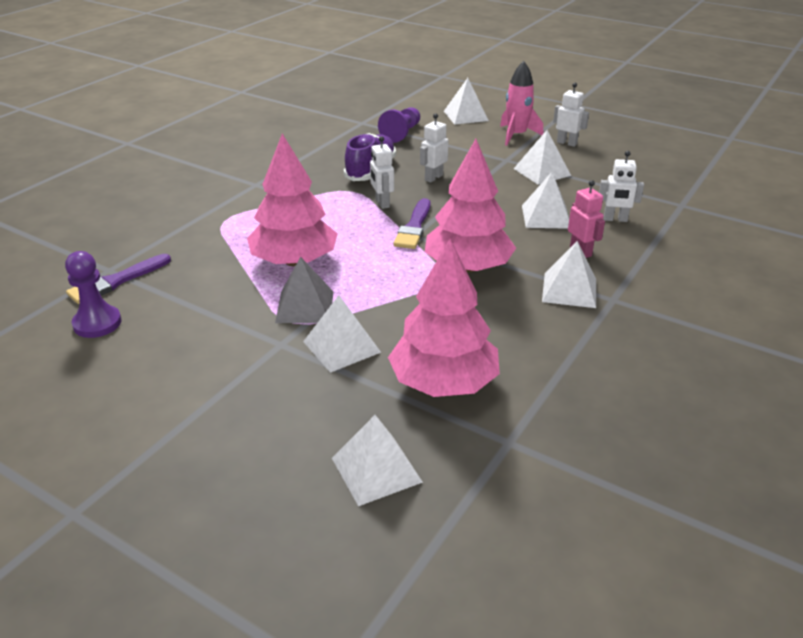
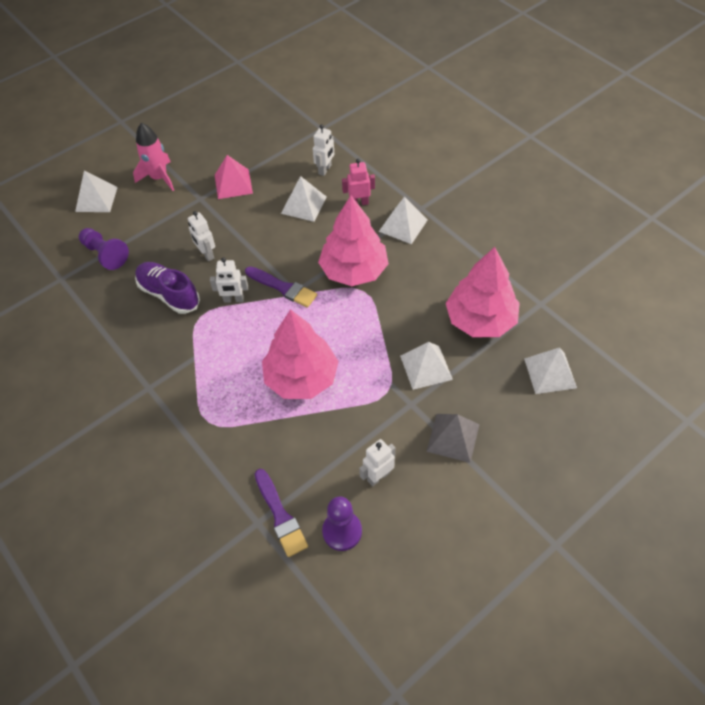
camera: 70 degrees left, 20 degrees up
(305, 306) = (369, 381): grey pyramid -> grey pyramid (453, 437)
(542, 172) = (233, 184): white pyramid -> pink pyramid
(567, 143) = (192, 152): white robot -> white robot (378, 476)

